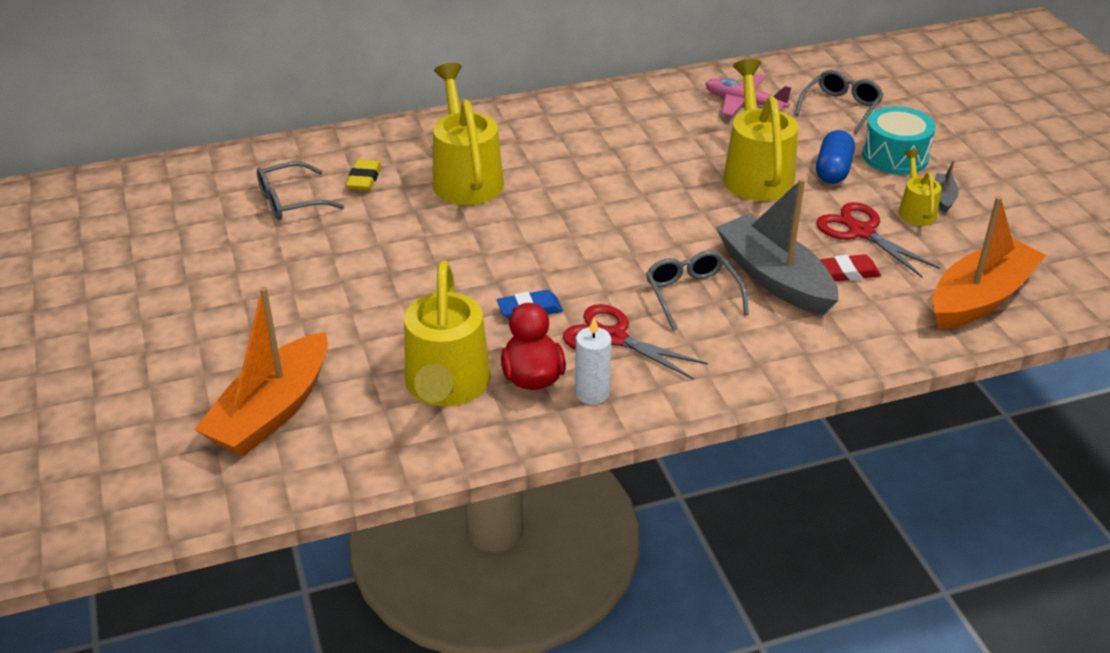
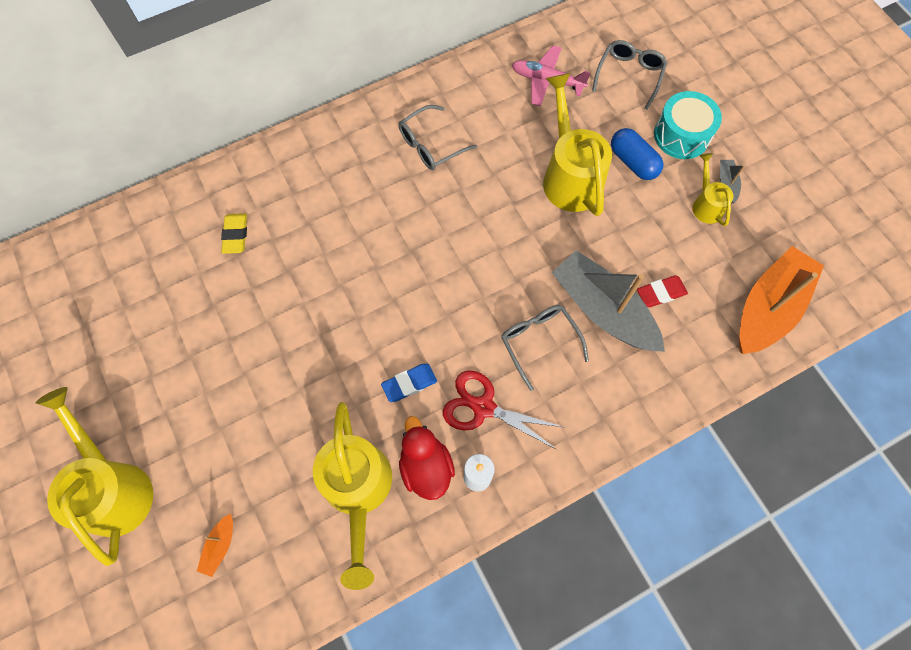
camera: 10 degrees left, 30 degrees up
(272, 411) = (220, 546): orange boat -> orange boat, size x0.41
(291, 201) = (177, 275): grey glasses -> grey glasses (431, 145)
(466, 177) = (324, 219): yellow watering can -> yellow watering can (114, 487)
(833, 170) = (633, 162): blue capsule -> blue capsule turned 45 degrees counterclockwise
(861, 232) = (665, 239): red scissors -> none

